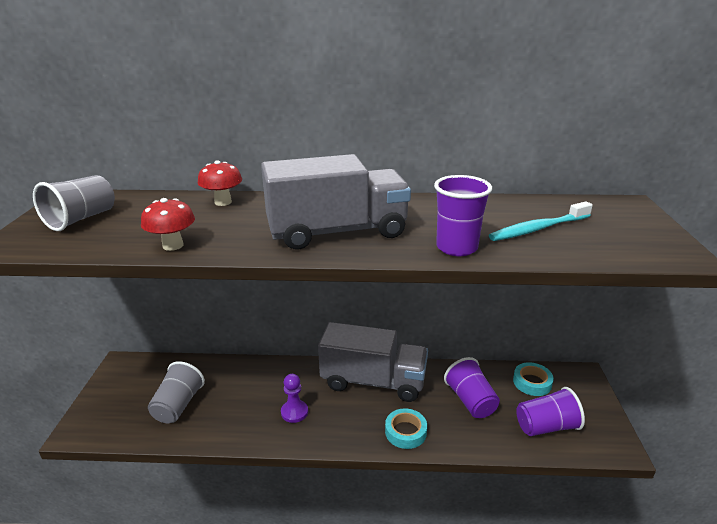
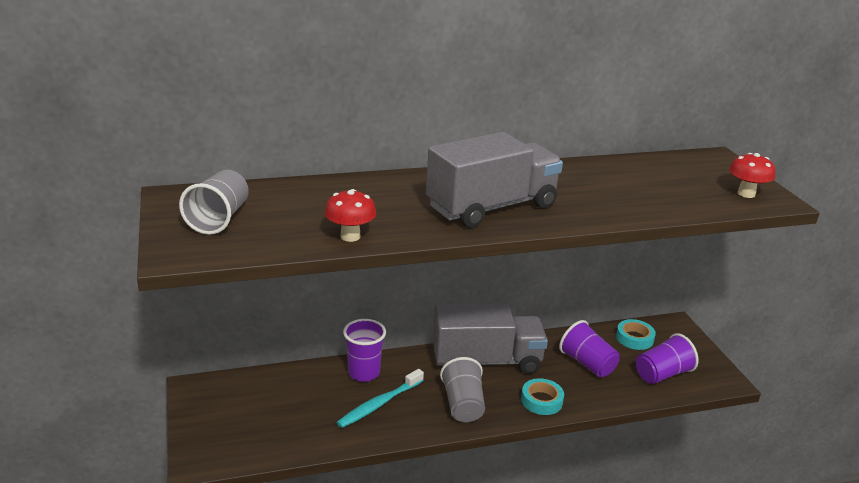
camera: 20 degrees left, 0 degrees up
(178, 405) = (295, 417): grey cup -> grey cup (463, 405)
(223, 202) = (350, 186): red mushroom -> red mushroom (746, 194)
(294, 412) = (424, 402): purple pawn -> none
(456, 248) = (606, 211): purple cup -> purple cup (364, 373)
(538, 229) = (659, 187): turquoise toothbrush -> turquoise toothbrush (379, 404)

